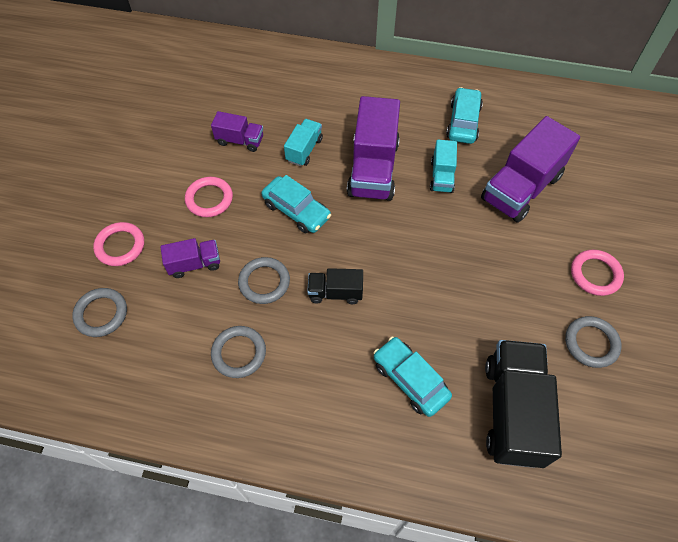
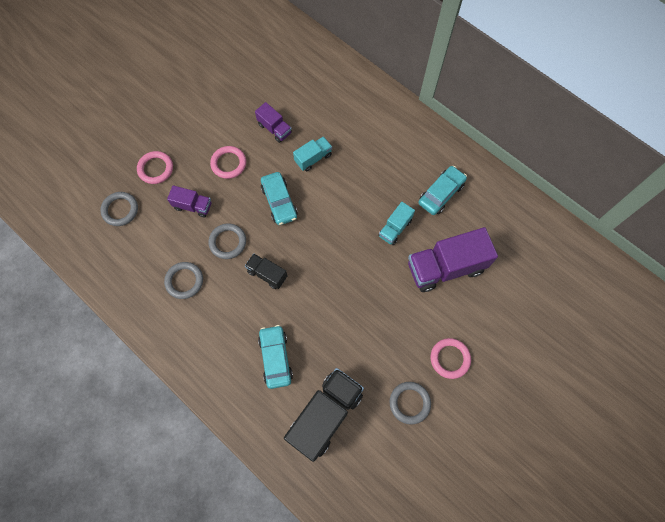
camera: 30 degrees right, 10 degrees up
(373, 169) = (351, 197): purple truck -> none

